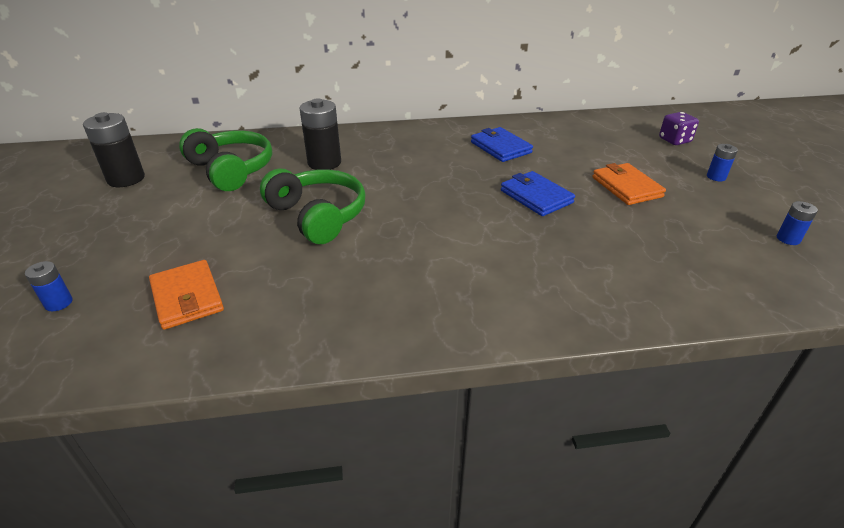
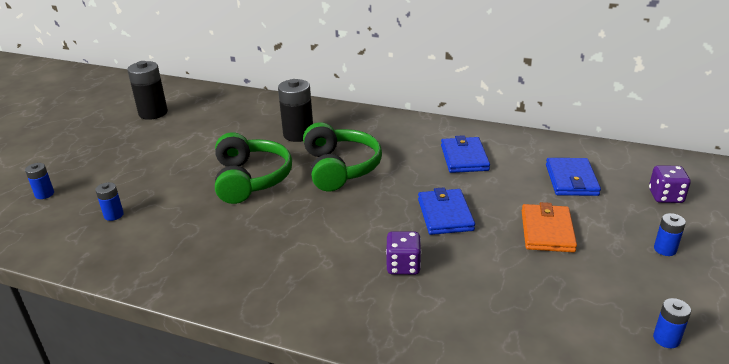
camera: 30 degrees right, 5 degrees down
(187, 297) = (113, 215): orange wallet -> blue battery
(231, 170) = (226, 123): green headphones -> green headphones (340, 168)
(549, 249) = (403, 266): none -> purple dice
(600, 144) = (571, 180): none -> blue wallet

